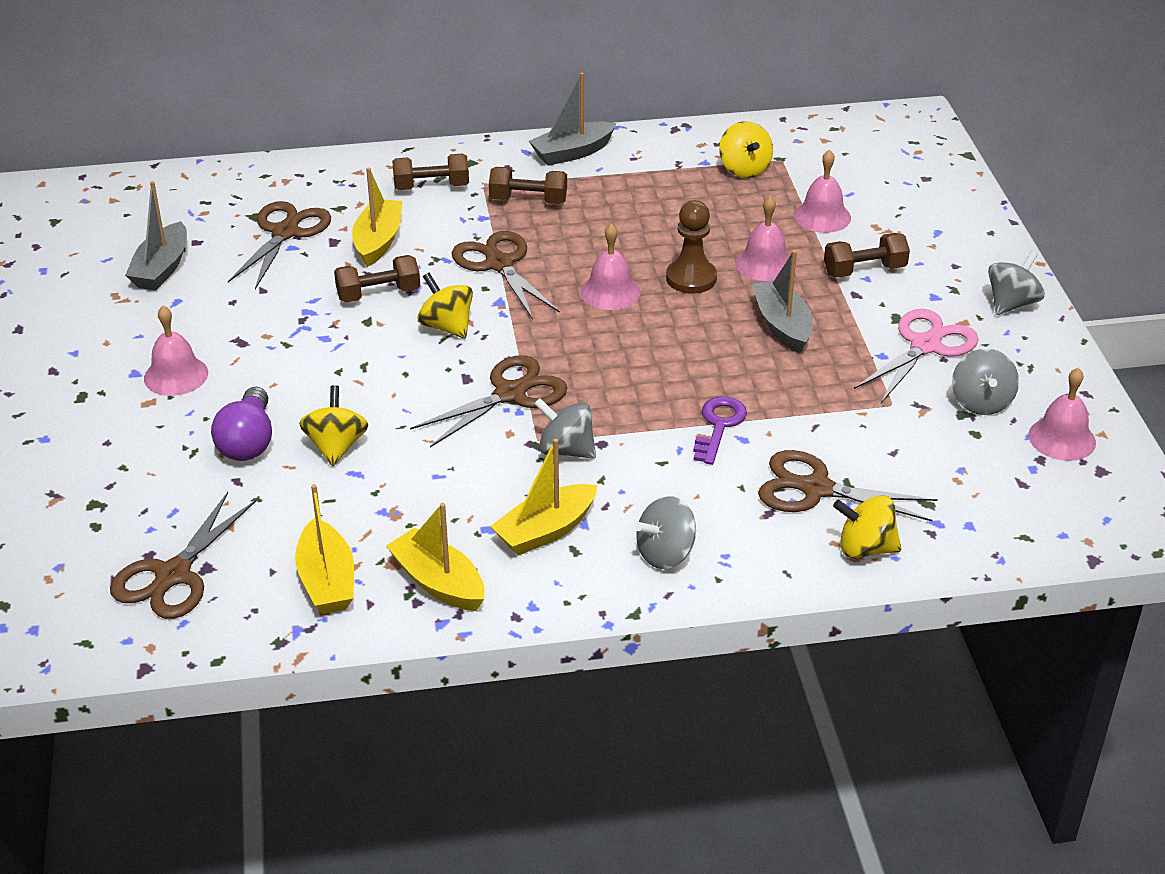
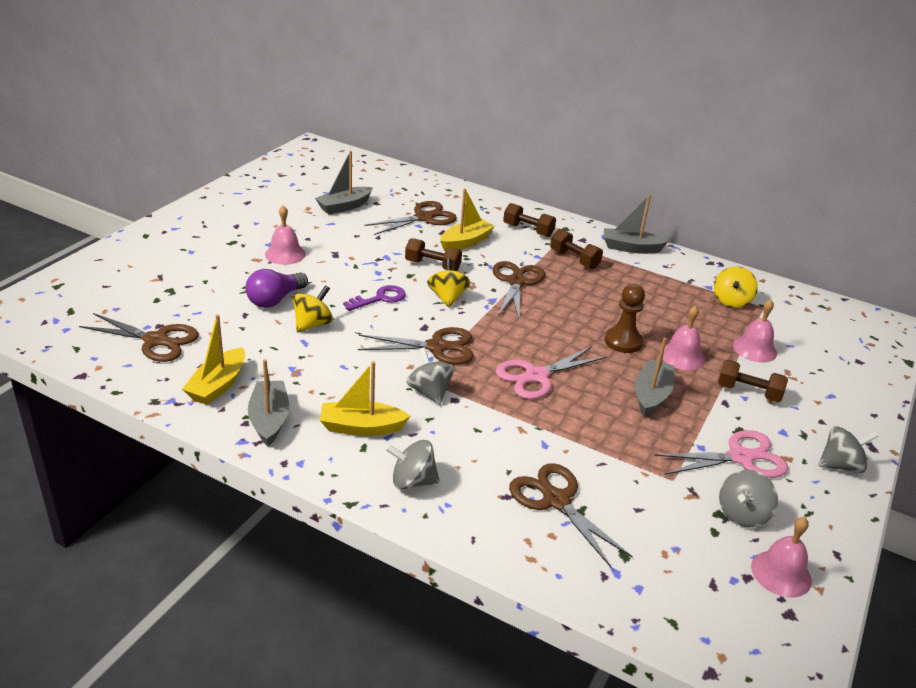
camera: 35 degrees right, 5 degrees down
(173, 575) = (156, 340): brown scissors -> brown scissors turned 135 degrees counterclockwise
(438, 582) = (269, 420): yellow boat -> grey boat
(610, 292) = (563, 325): pink bell -> none
(651, 368) = (536, 376): none -> pink scissors
(718, 426) = (538, 429): purple key -> purple key (380, 298)
(865, 548) = (544, 557): yellow spinning top -> none

